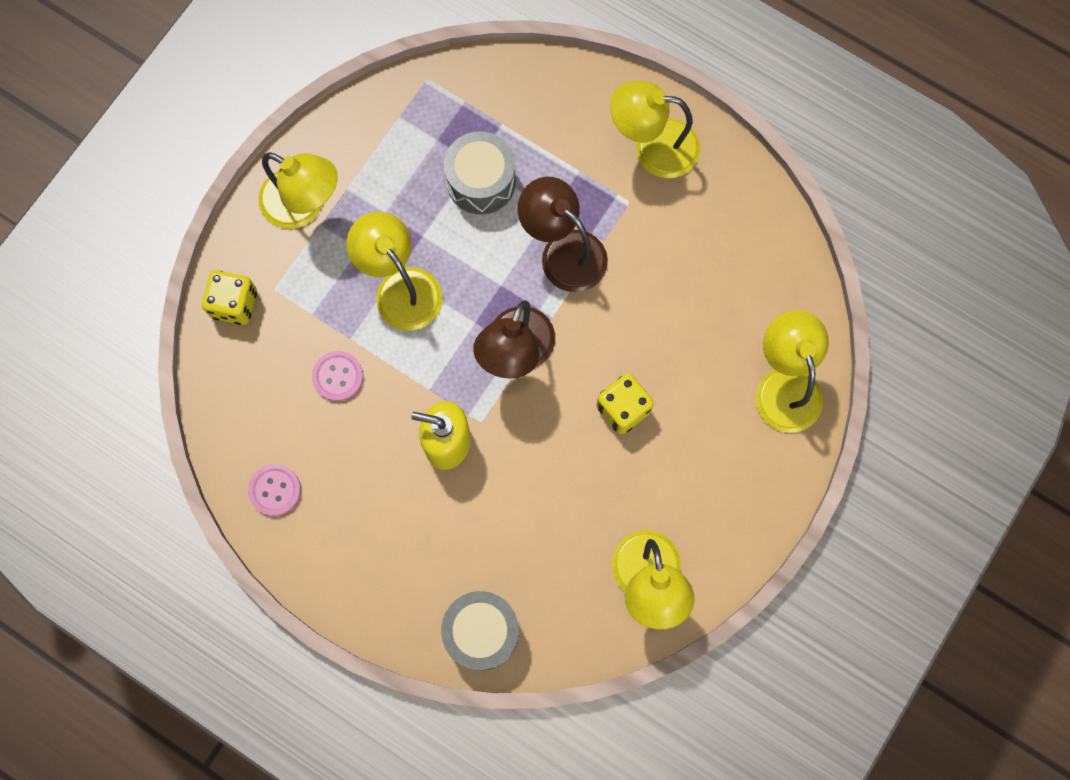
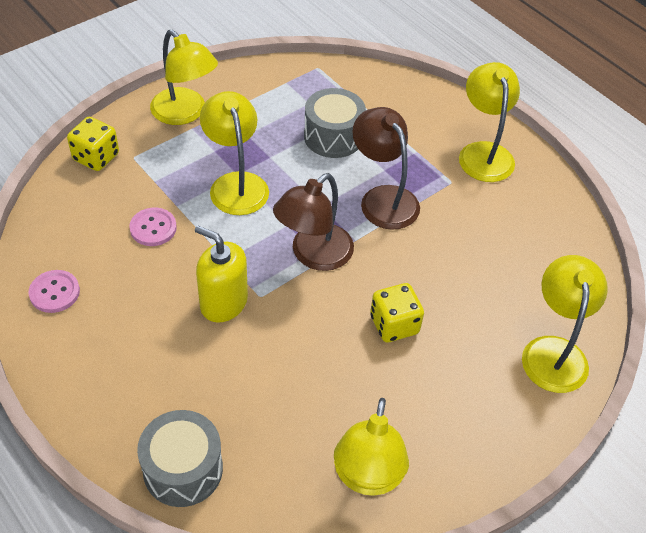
camera: 15 degrees right, 25 degrees down
(652, 147) = (483, 153): yellow lamp -> yellow lamp turned 60 degrees clockwise

